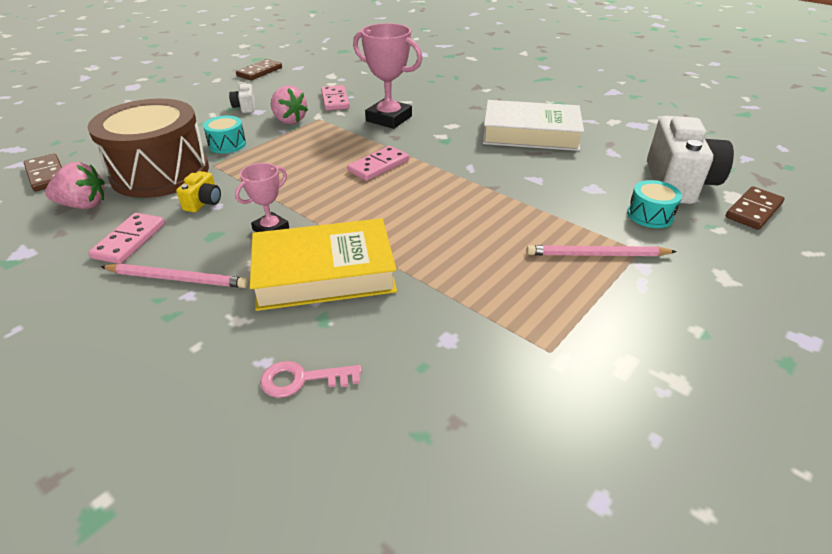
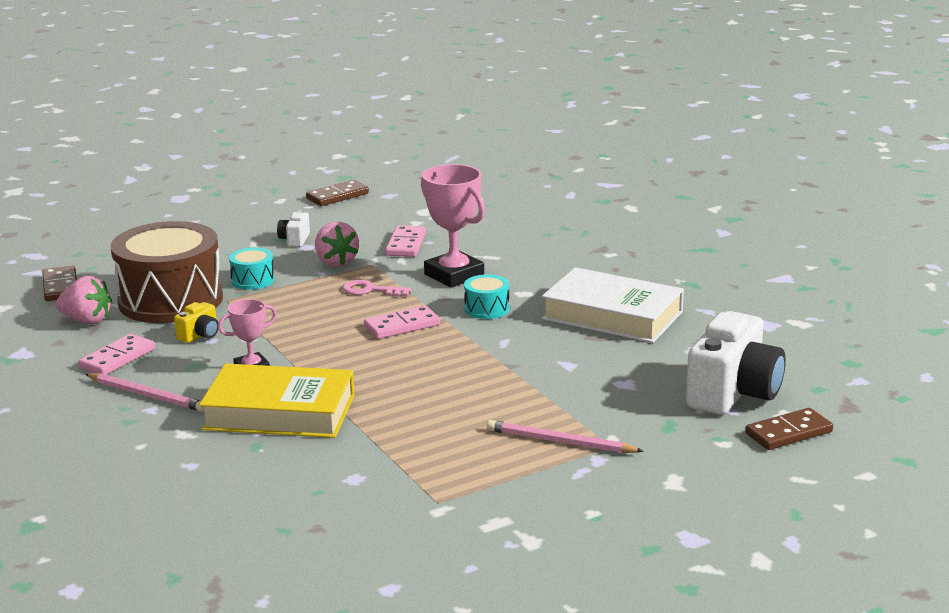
camera: 20 degrees right, 15 degrees down
(302, 379) = (214, 481): pink key -> pink key (370, 290)
(650, 215) = (660, 418): turquoise drum -> turquoise drum (487, 309)

